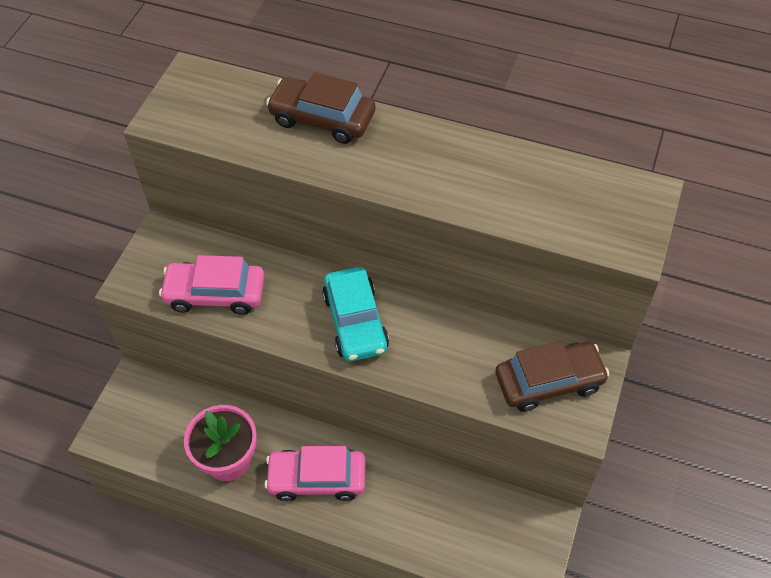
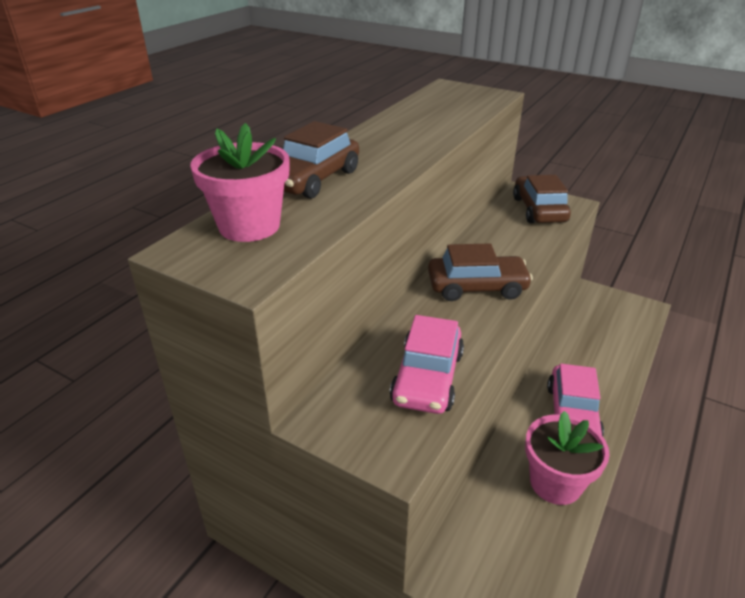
camera: 80 degrees left, 20 degrees down
(230, 100) = (249, 226): none -> pink flower pot
(355, 322) = (477, 287): turquoise car -> brown car

